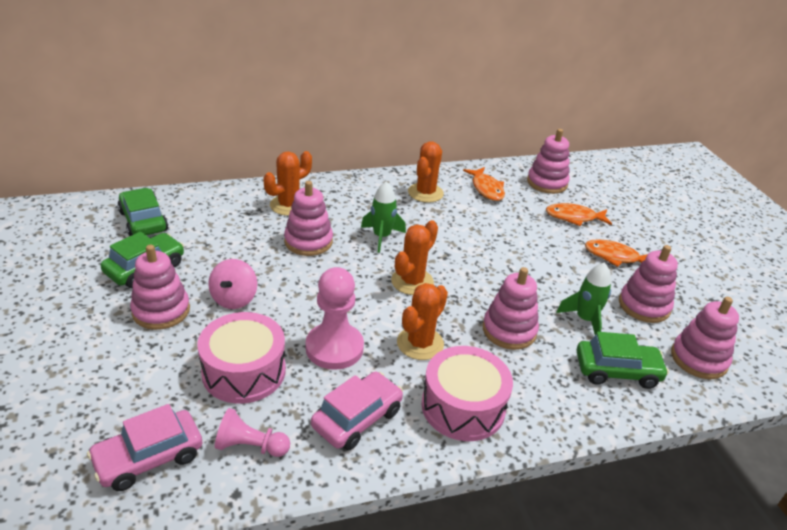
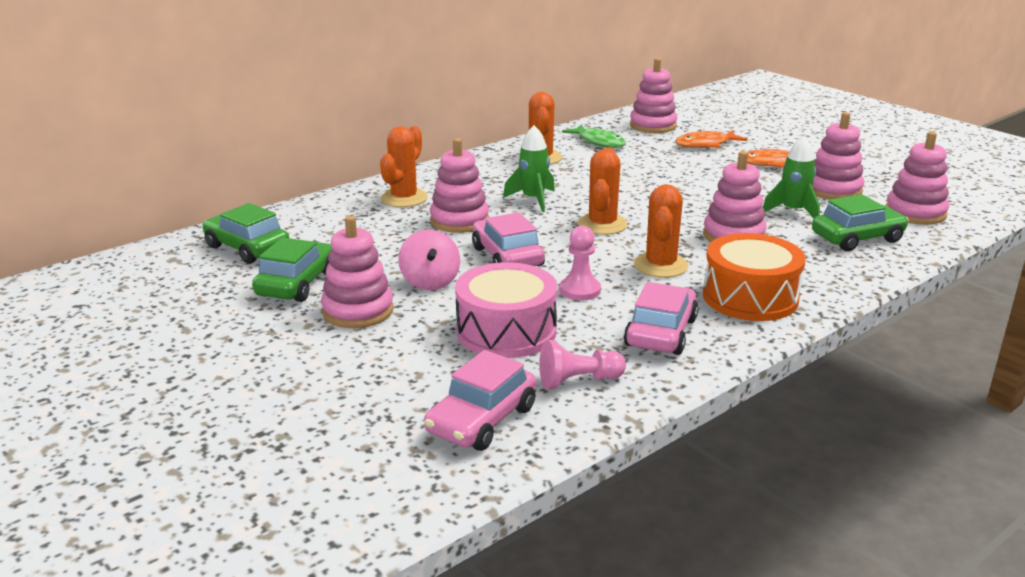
camera: 20 degrees left, 10 degrees down
(311, 292) = (507, 257): none -> pink car
(334, 348) = (580, 290): pink pawn -> pink pawn, size x0.60
(463, 406) = (750, 297): pink drum -> orange drum
(486, 189) = (599, 142): orange fish -> green fish

